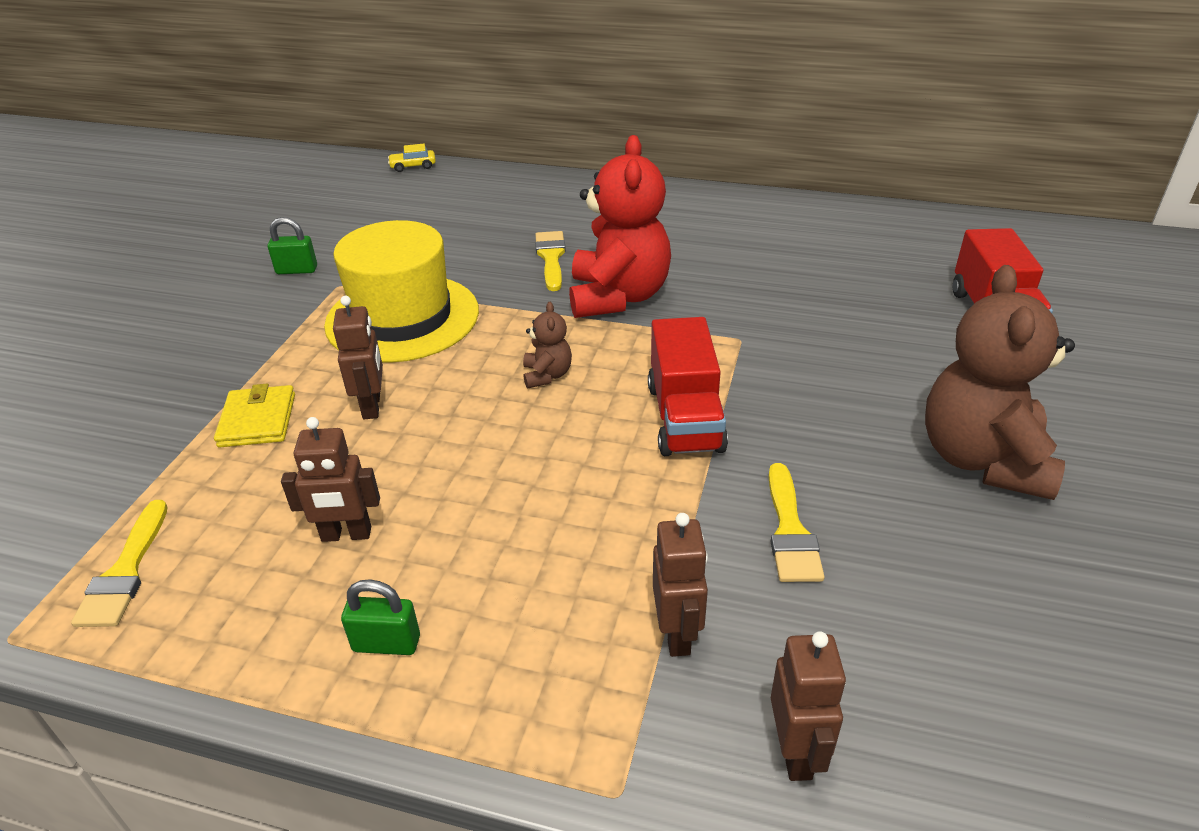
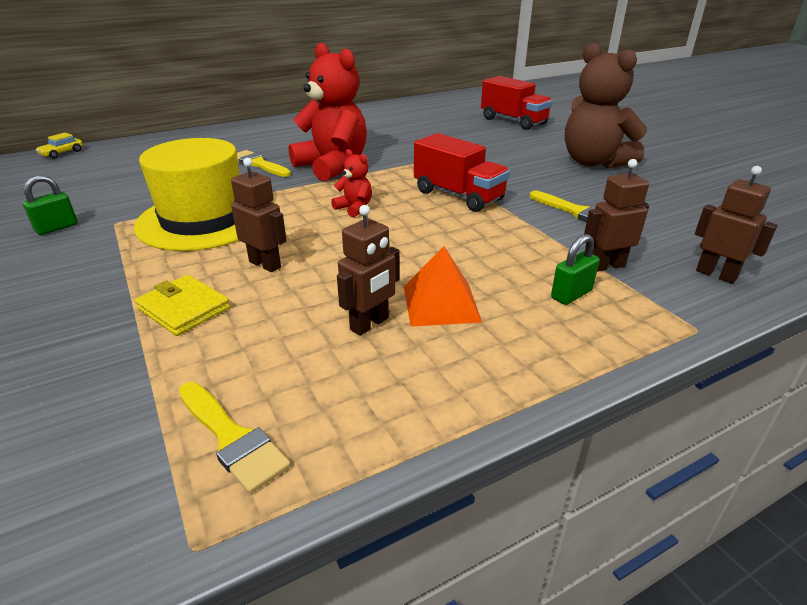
camera: 45 degrees left, 5 degrees down
(386, 643) = (492, 351): green padlock -> green padlock (571, 294)
(433, 555) = (441, 303): none -> orange pyramid
(547, 375) = (354, 208): brown teddy bear -> red teddy bear
(677, 633) = (606, 266): brown robot -> brown robot turned 60 degrees counterclockwise

